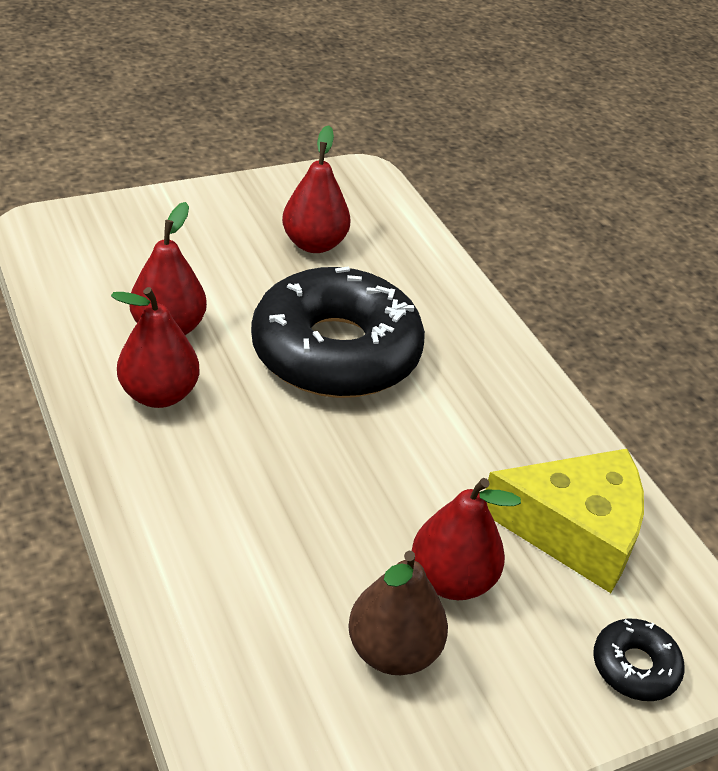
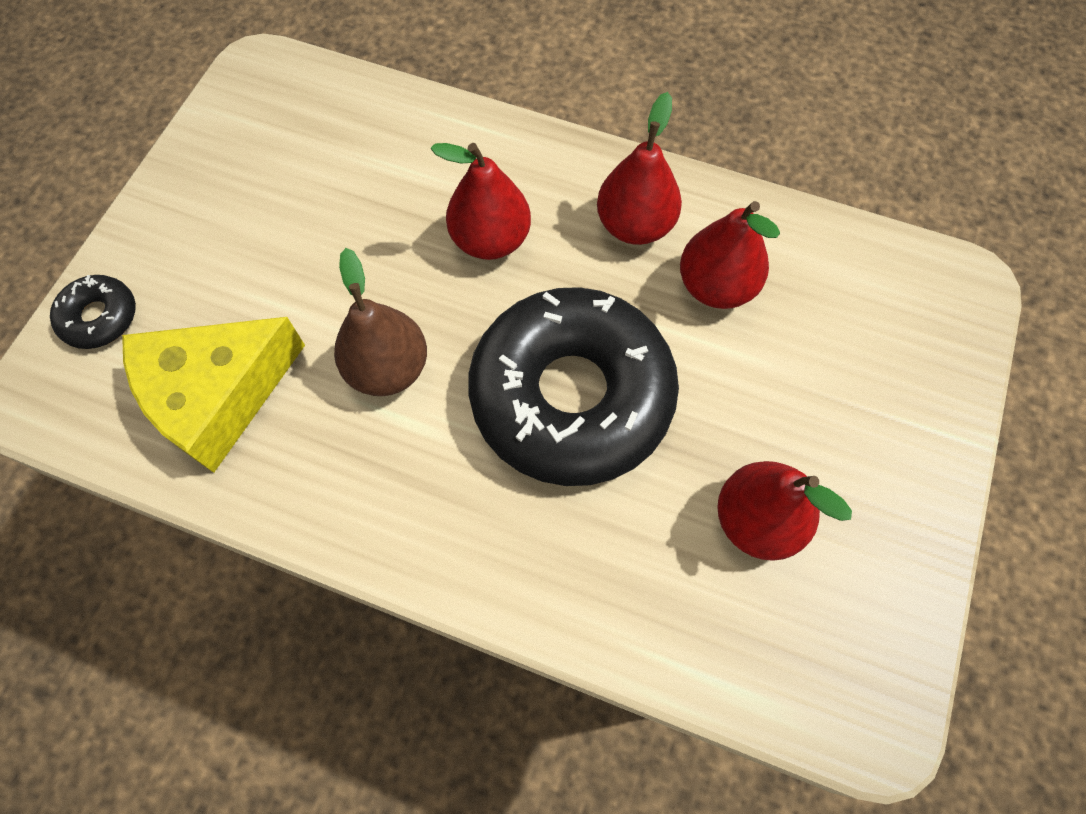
camera: 140 degrees right, 25 degrees up
(393, 651) = (274, 193): brown pear -> brown pear (388, 368)
(451, 580) = (278, 271): red pear -> red pear (490, 239)

